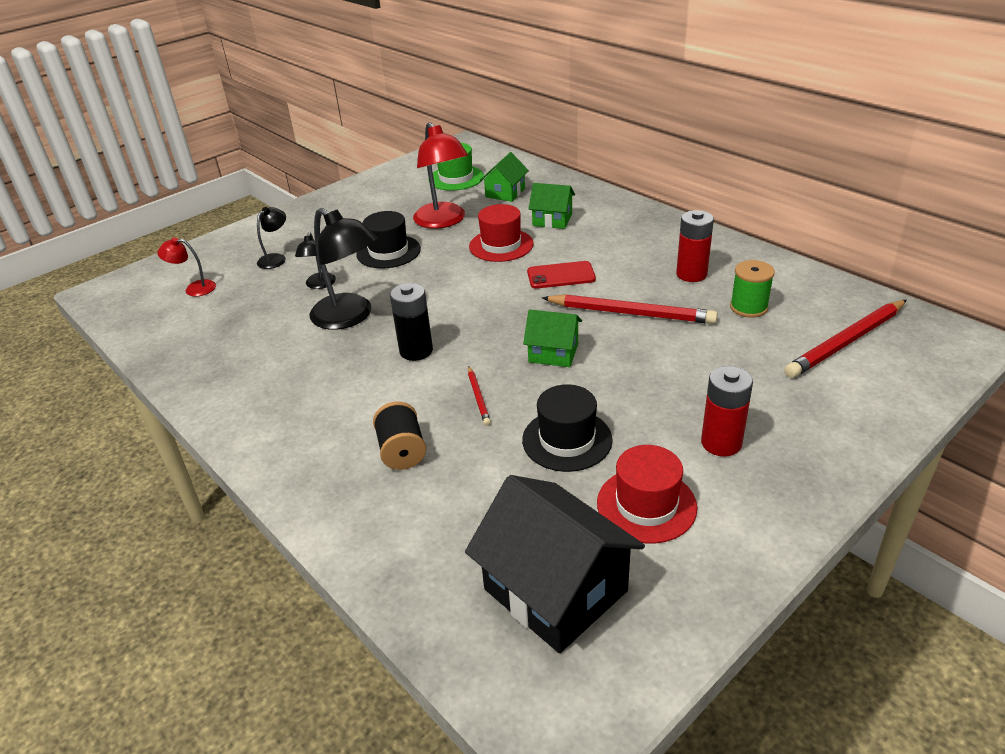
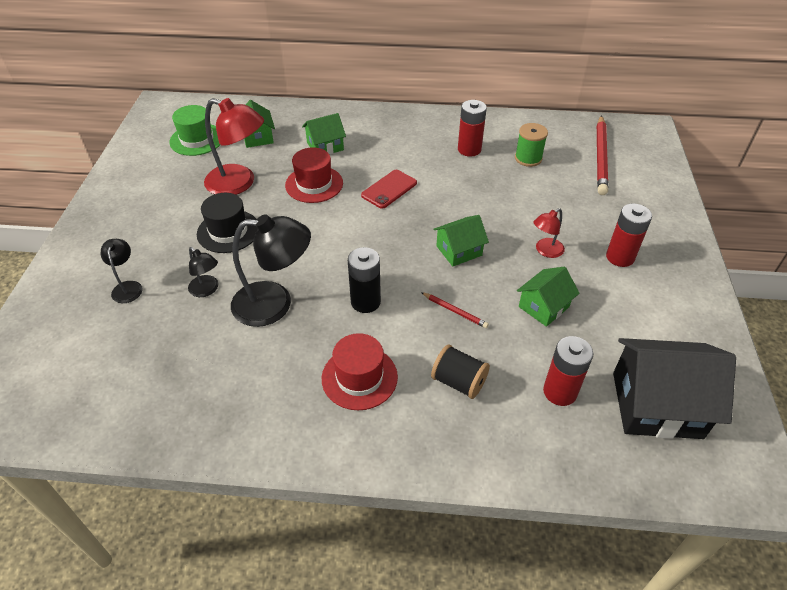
camera: 45 degrees left, 10 degrees up
(194, 288) = (81, 357): red lamp -> red lamp (545, 251)
(476, 515) = (560, 392): none -> red battery
(567, 440) = (543, 307): black hat -> green house
(631, 313) = (469, 196): red pencil -> none
(646, 505) = (633, 320): red hat -> red hat (359, 377)

